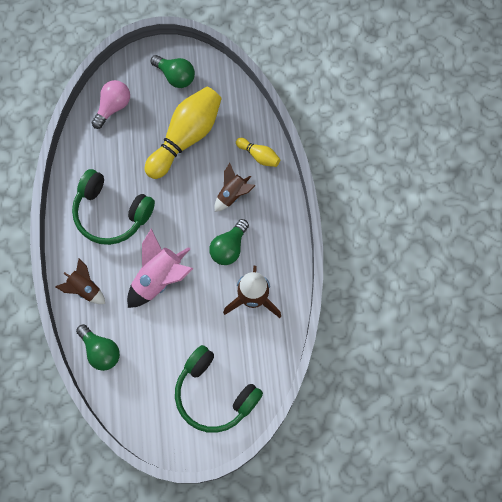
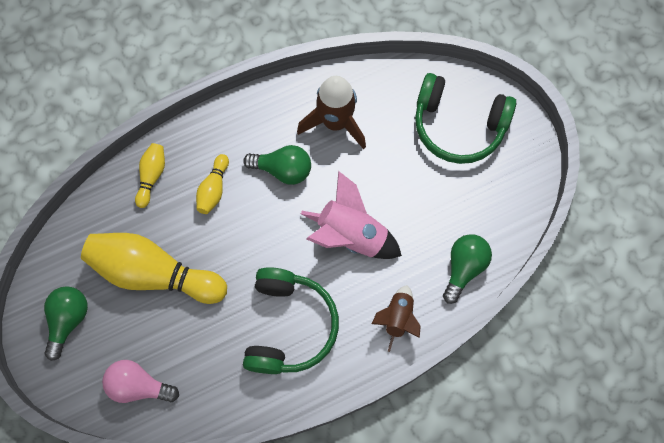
camera: 110 degrees left, 0 degrees up
(214, 394) = (458, 126): green headphones -> green headphones turned 90 degrees clockwise
(232, 194) = (213, 189): brown rocket -> yellow bowling pin

